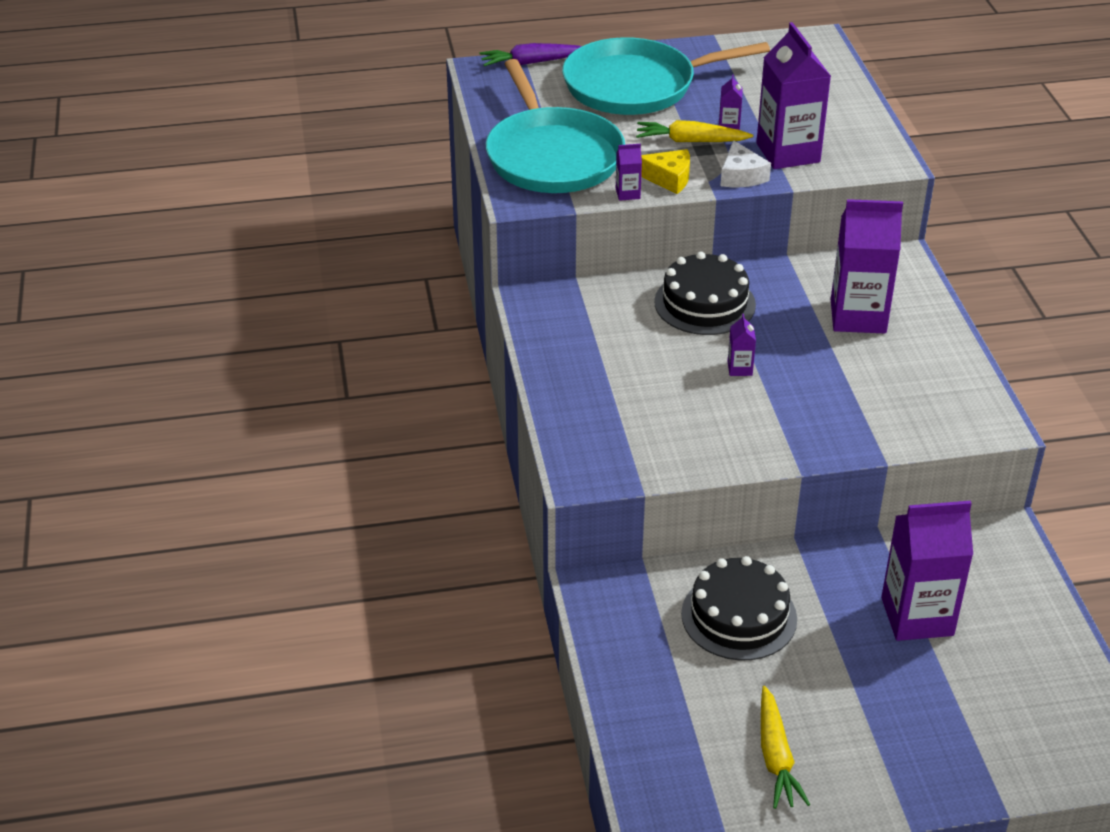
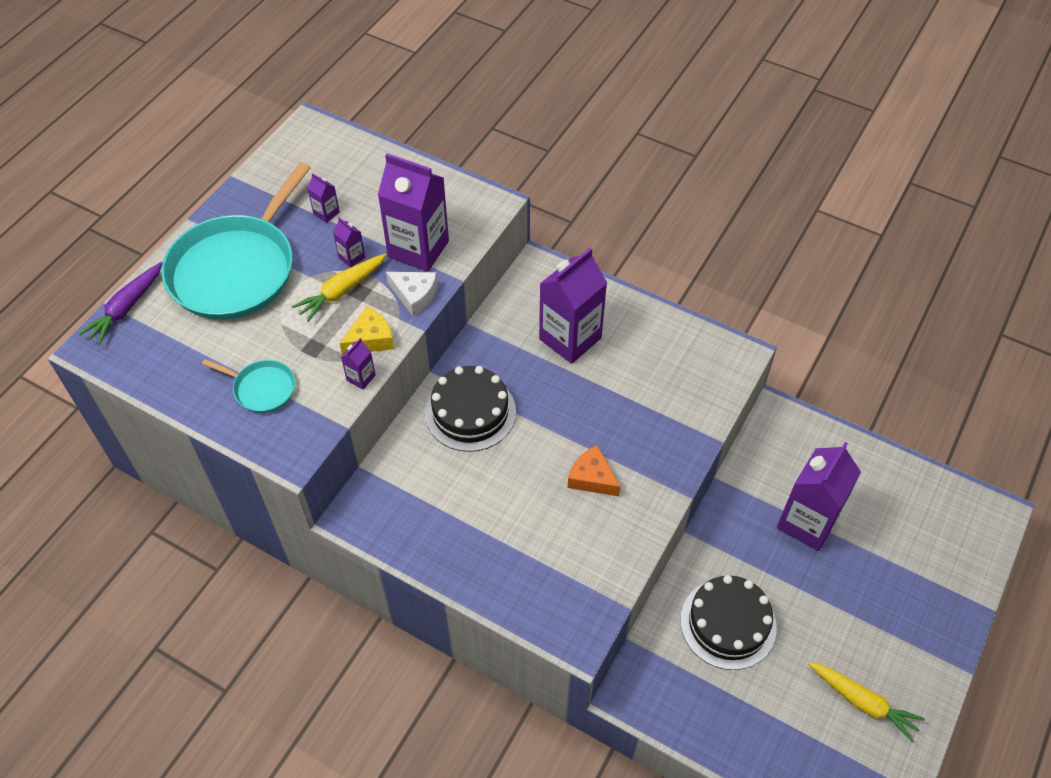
camera: 50 degrees left, 15 degrees up
(552, 156) = (262, 388): turquoise pan -> turquoise pan, size x0.45
(738, 404) = (592, 478): none -> orange cheese
(739, 368) = (557, 447): purple carton -> purple carton (326, 213)

